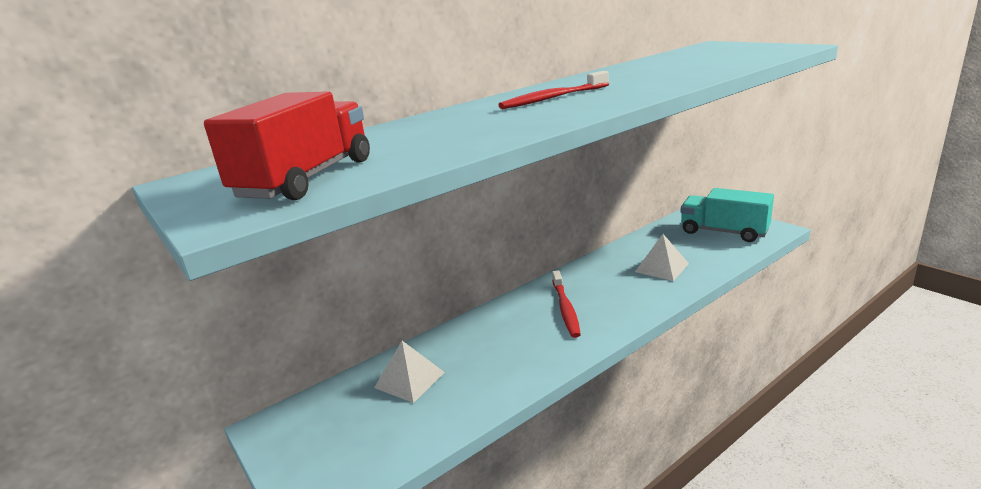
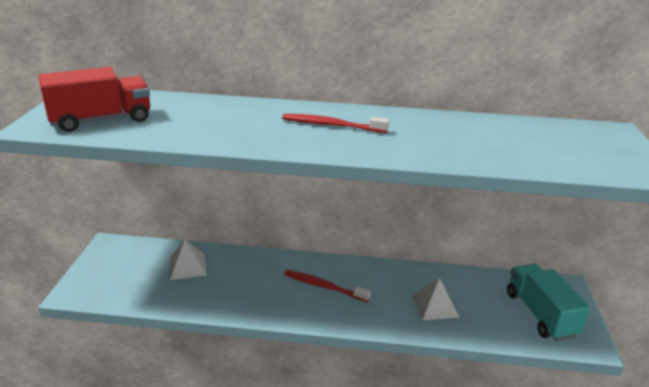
camera: 40 degrees right, 5 degrees up
(565, 308) = (324, 287): red toothbrush -> red toothbrush turned 75 degrees clockwise

